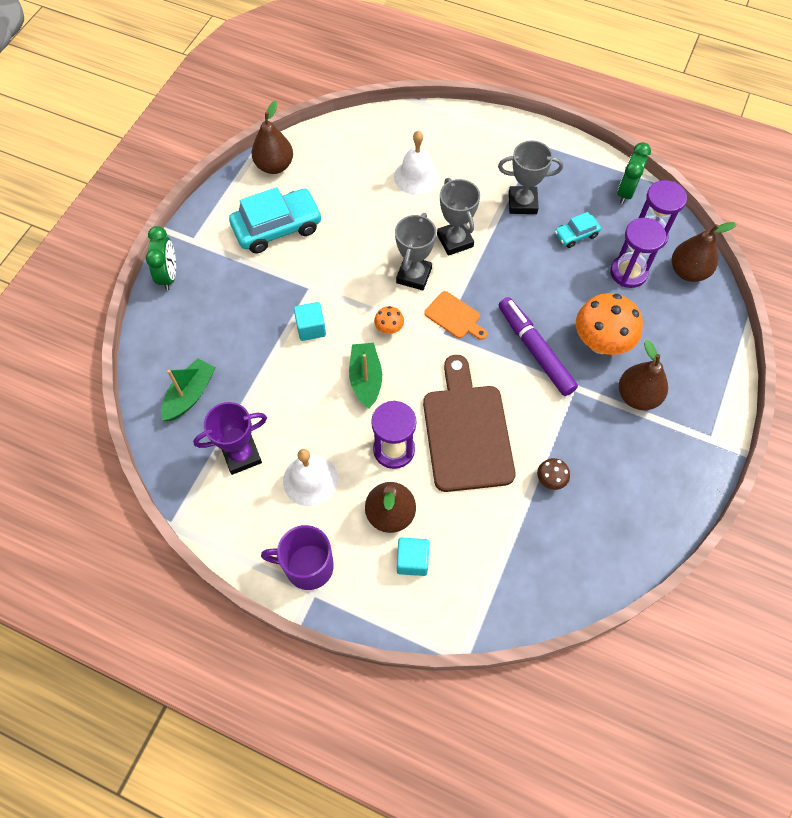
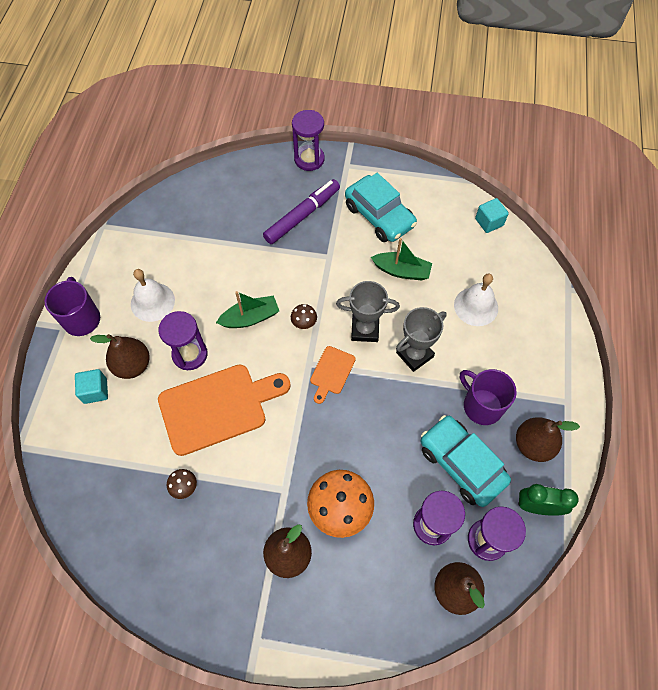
camera: 75 degrees right, 0 degrees up
(169, 275) = (309, 159): green clock -> purple hourglass
(190, 395) = (208, 204): green boat -> green boat (401, 271)
(241, 455) = (165, 251): purple trophy -> none
(274, 166) = (443, 196): brown pear -> brown pear (533, 445)
(311, 328) = (288, 266): turquoise cube -> turquoise cube (489, 222)
(389, 329) = (304, 323): orange mushroom -> brown mushroom
(467, 431) = (218, 407): brown cutting board -> orange cutting board
(522, 203) = (481, 405): grey trophy -> purple mug
(535, 350) = (315, 449): purple marker -> purple marker (302, 216)
(576, 235) = (461, 464): turquoise car -> turquoise car, size x1.97

